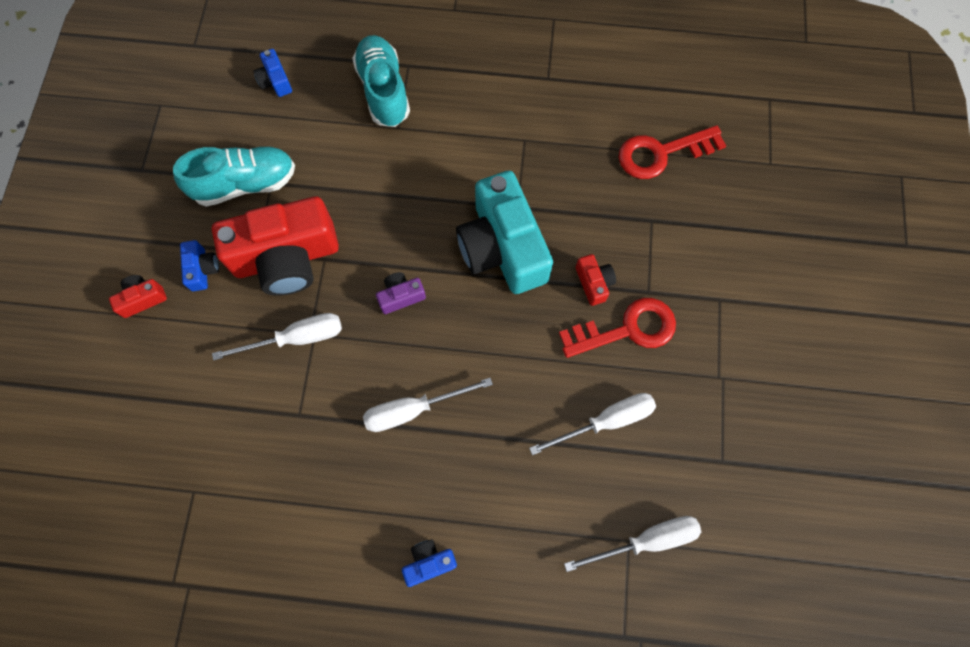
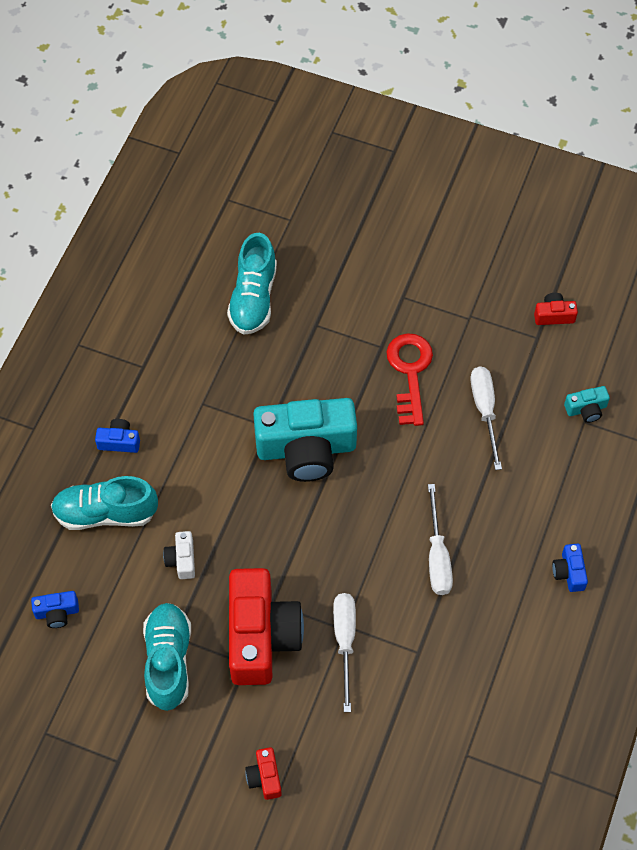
camera: 75 degrees left, 10 degrees down
(202, 269) = (250, 716): blue camera -> blue camera (119, 441)
(351, 167) = (182, 560): none -> white camera
(401, 296) = (329, 544): purple camera -> none
(594, 283) = (361, 385): red camera -> red camera (553, 315)
(646, 541) = (586, 409): white screwdriver -> turquoise camera
(661, 153) = (253, 298): red key -> turquoise shoe

